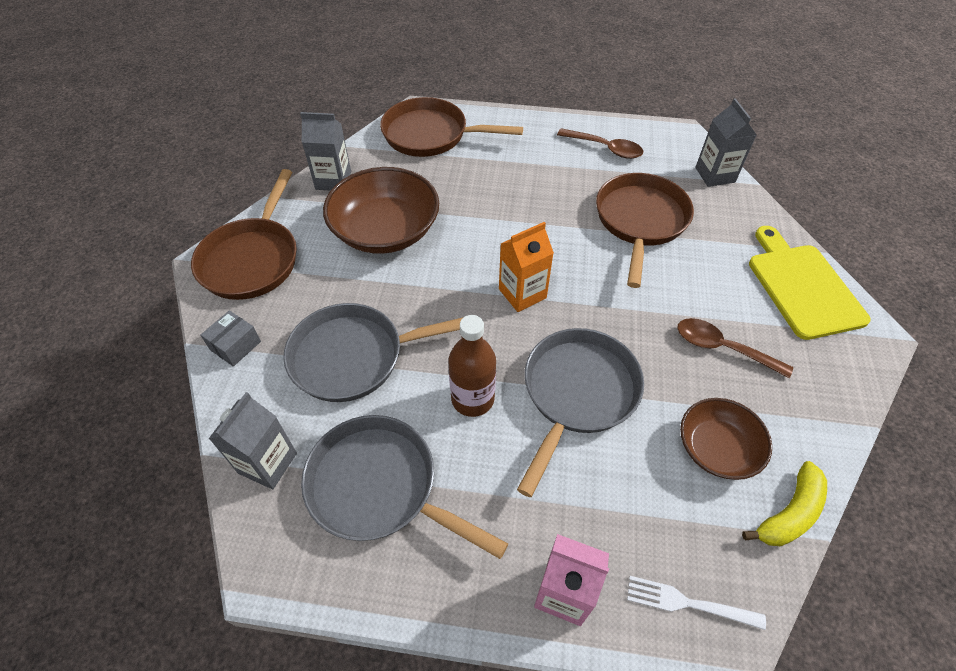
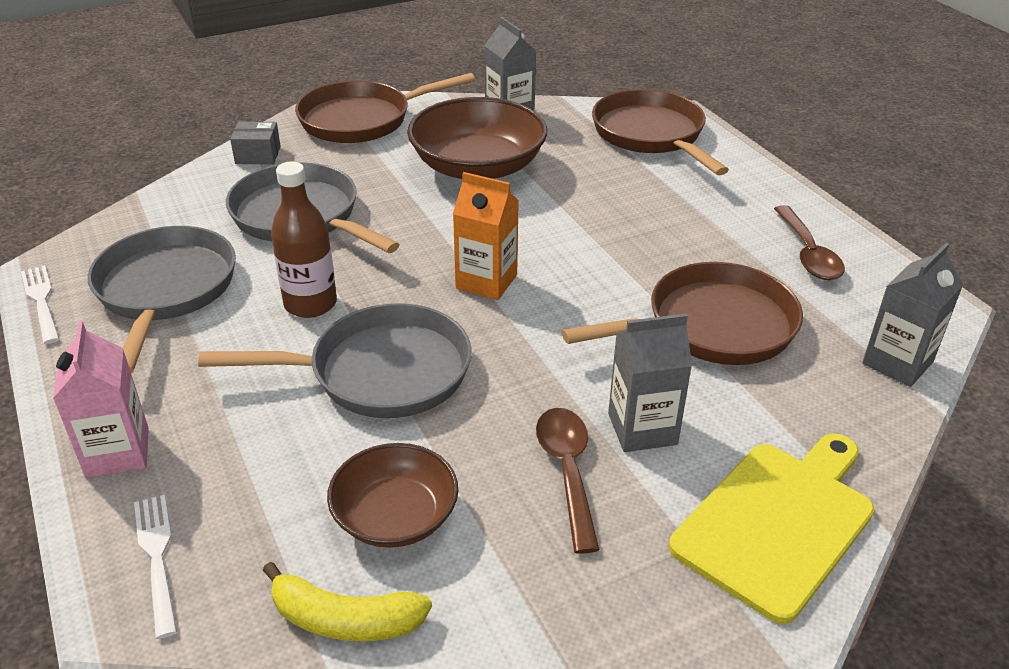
camera: 55 degrees right, 15 degrees down
(267, 463) = (149, 223): grey carton -> grey carton (642, 429)
(318, 589) = (41, 301): none -> white fork

